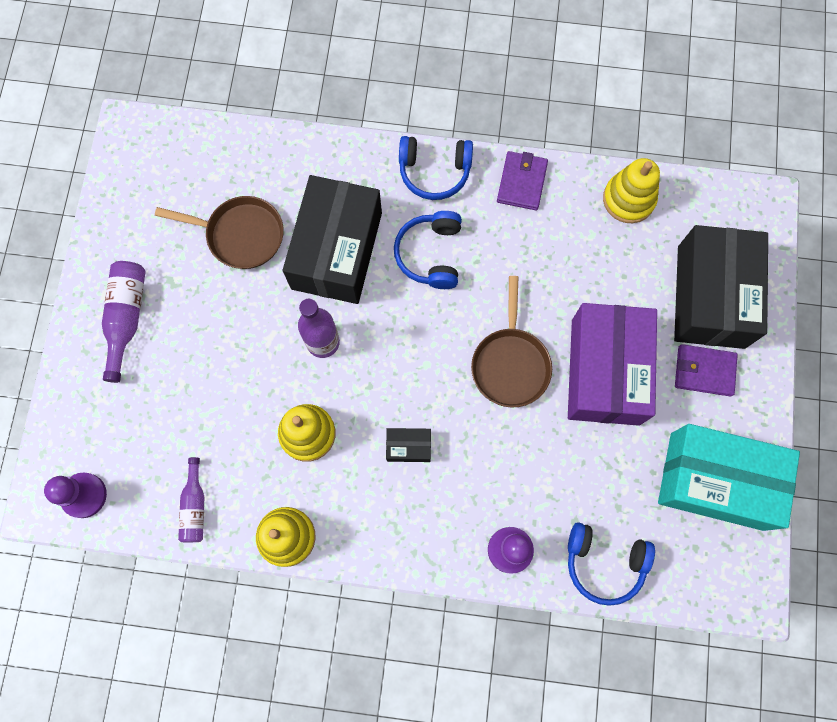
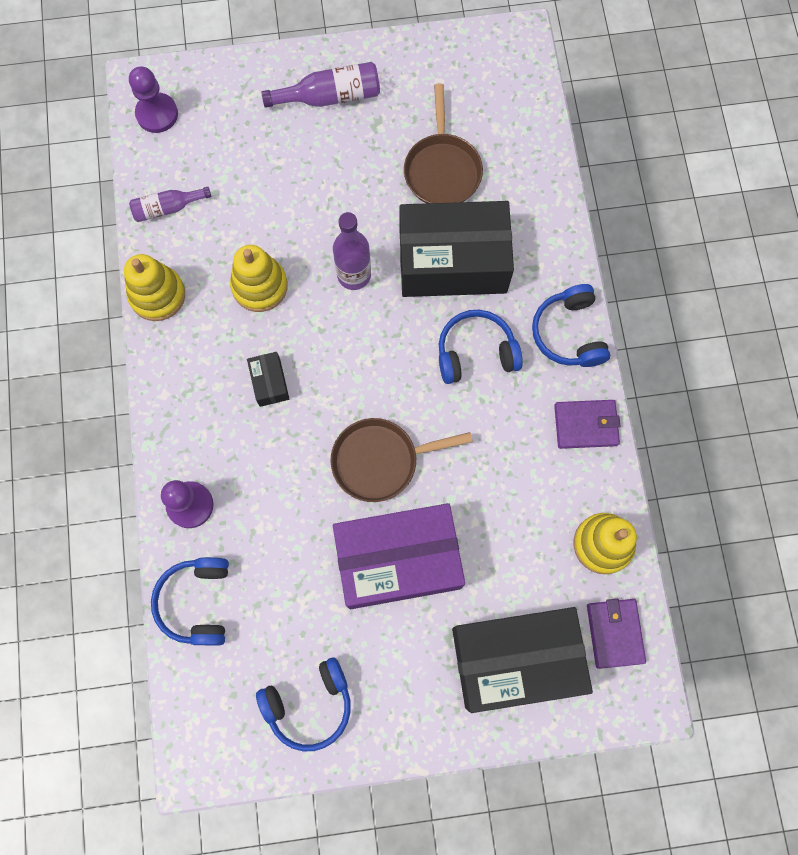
camera: 75 degrees right, 0 degrees up
(704, 371) = (427, 667): purple wallet -> purple wallet (614, 633)
(716, 481) = (309, 704): turquoise box -> blue headphones

